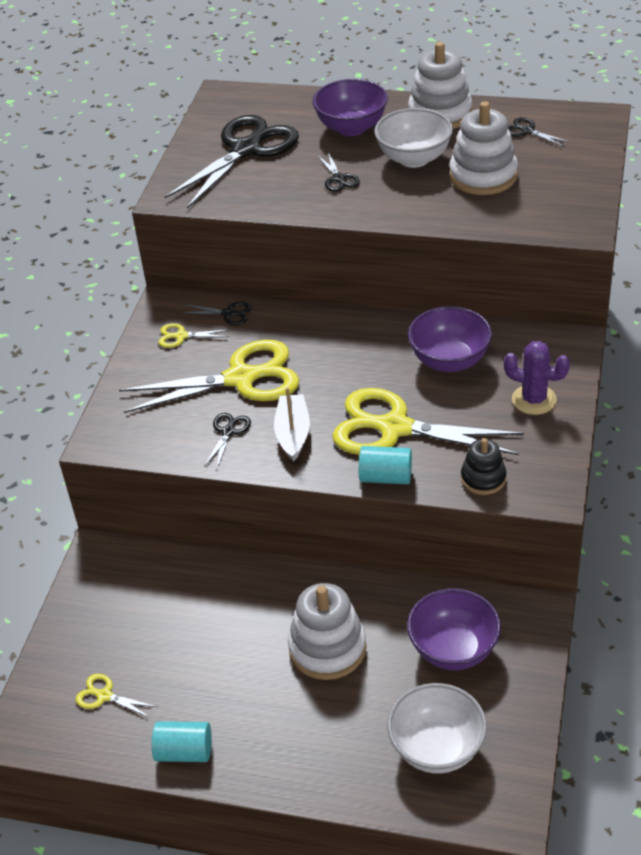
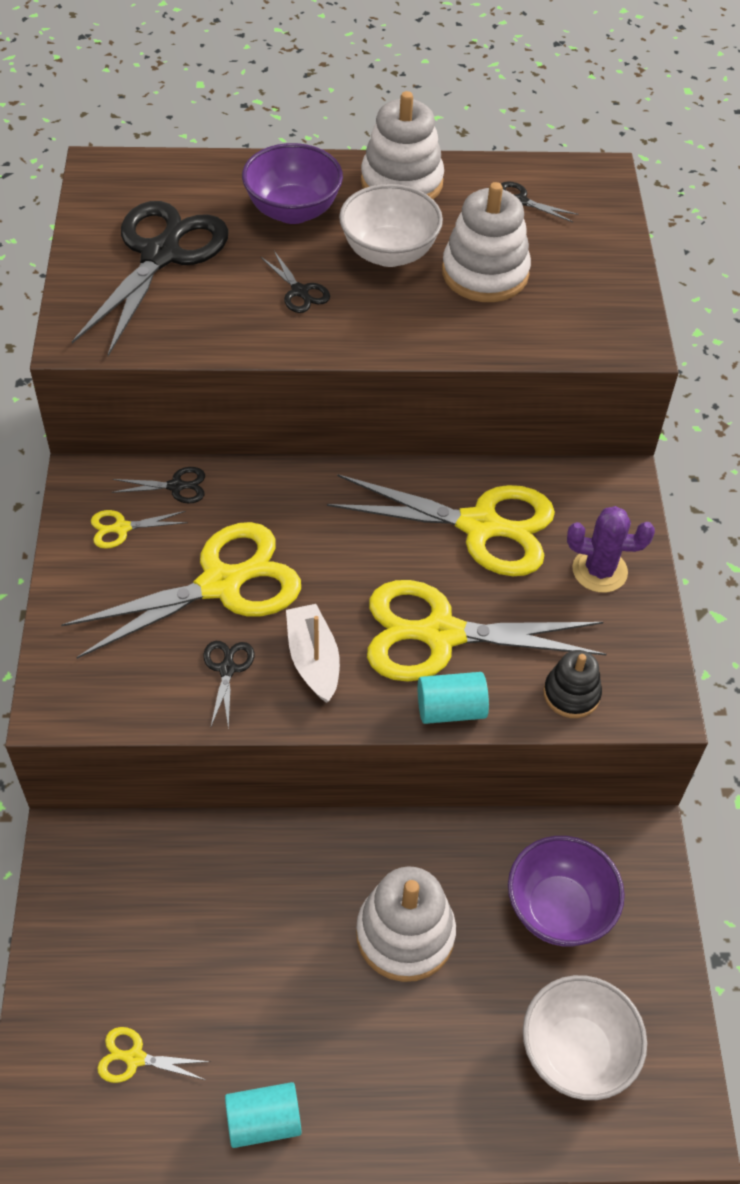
camera: 20 degrees left, 10 degrees up
(449, 361) = (481, 526): purple bowl -> yellow scissors

